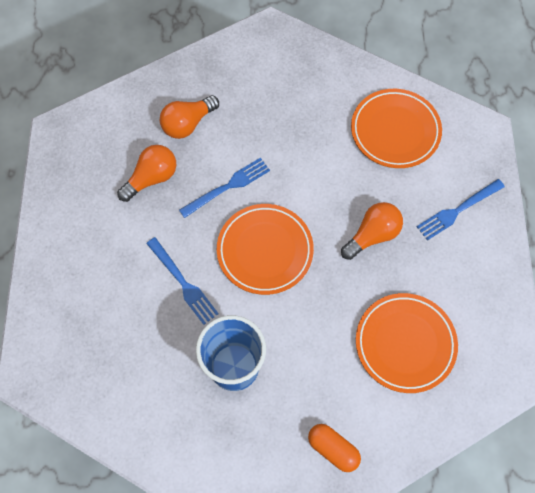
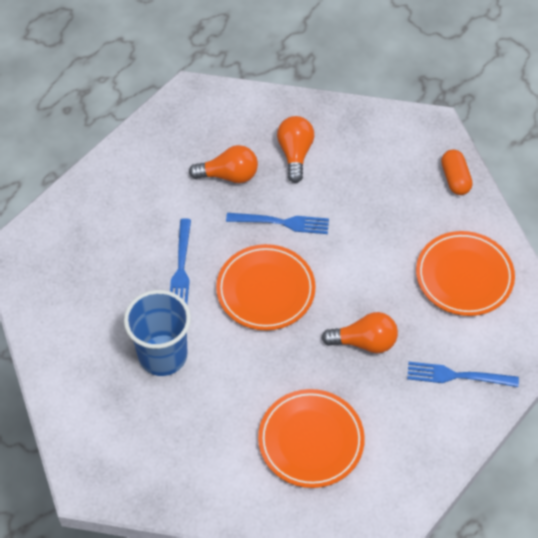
camera: 40 degrees right, 10 degrees down
(188, 124) = (295, 154): orange light bulb -> orange light bulb turned 90 degrees clockwise
(333, 449) = (180, 470): orange capsule -> orange capsule (455, 179)

